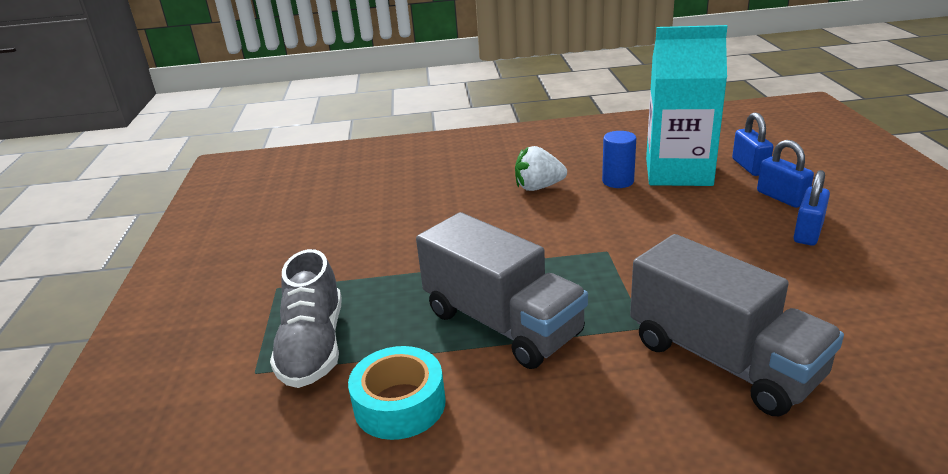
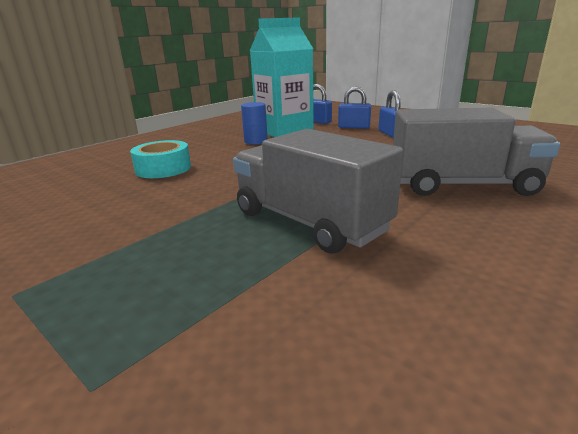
camera: 45 degrees left, 5 degrees down
(313, 346) = (146, 319): grey shoe -> none
(399, 404) = (326, 311): turquoise tape -> turquoise tape (163, 168)
(502, 323) = (309, 222): grey truck -> grey truck turned 135 degrees counterclockwise
(538, 187) = (205, 155): white strawberry -> none

